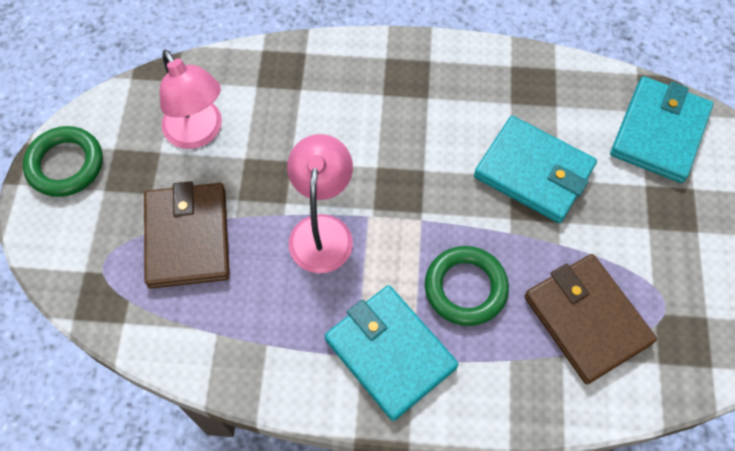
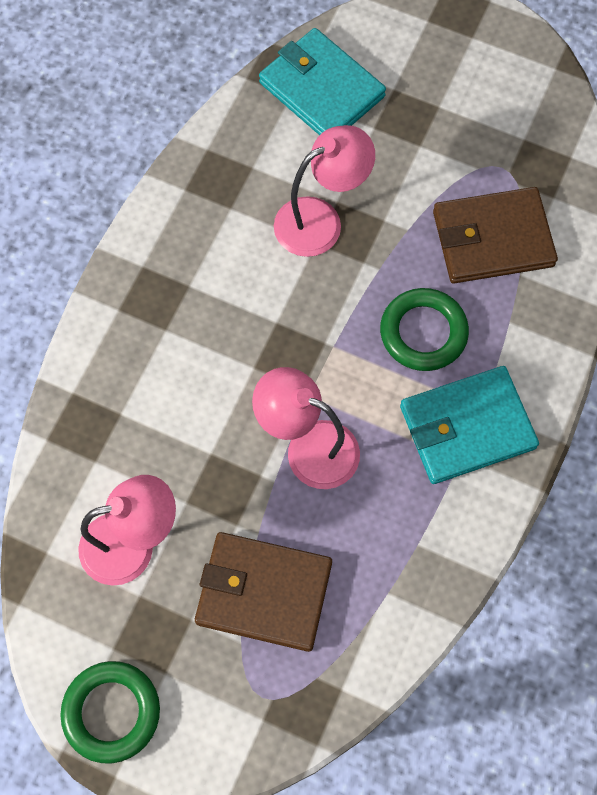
camera: 70 degrees left, 5 degrees up
(533, 172) = (320, 220): turquoise wallet -> pink lamp

